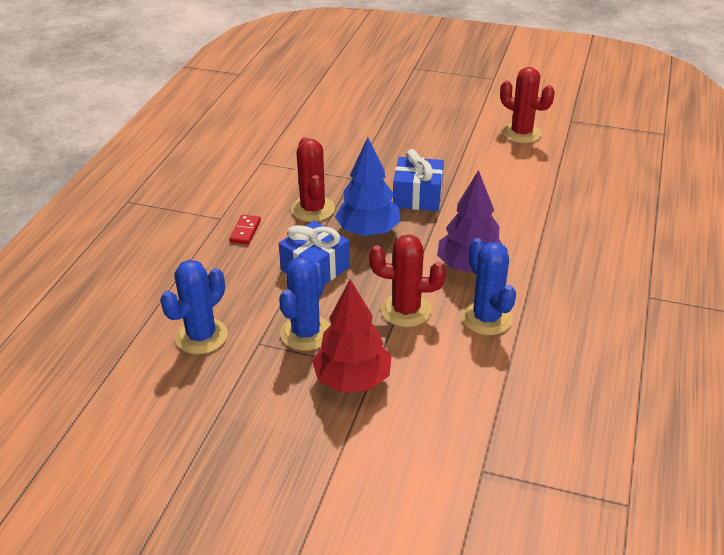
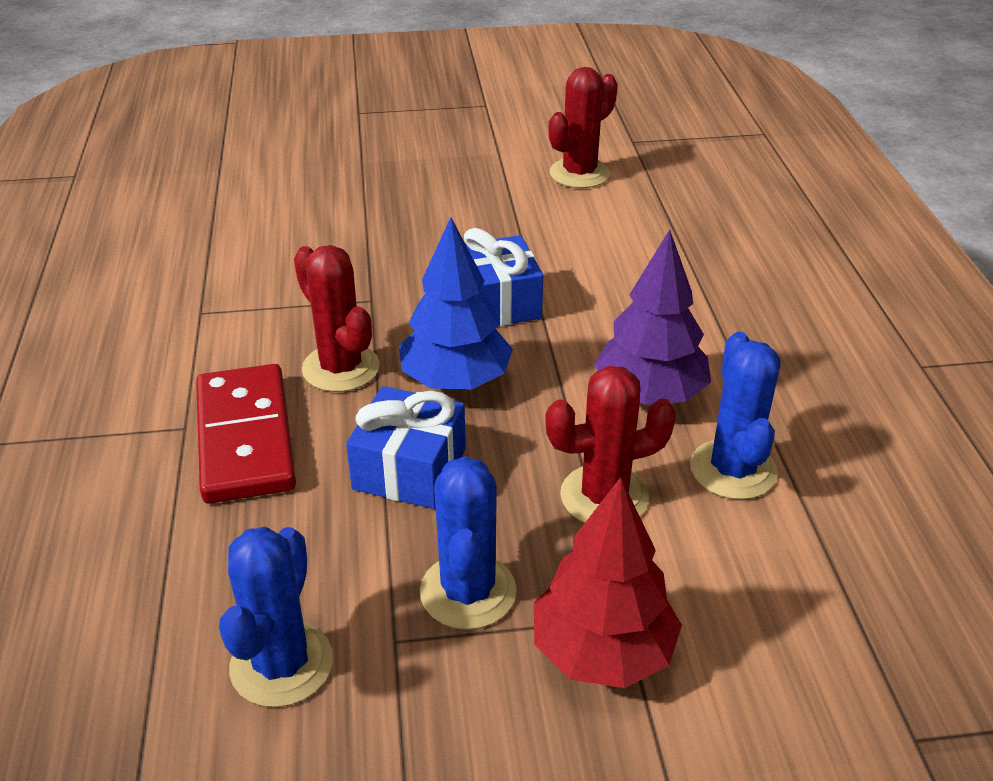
camera: 25 degrees left, 0 degrees up
(245, 231) = (246, 438): red domino -> red domino, size x2.31
(486, 318) = (733, 470): blue cactus -> blue cactus turned 45 degrees clockwise
(521, 133) = (579, 173): red cactus -> red cactus turned 60 degrees counterclockwise

